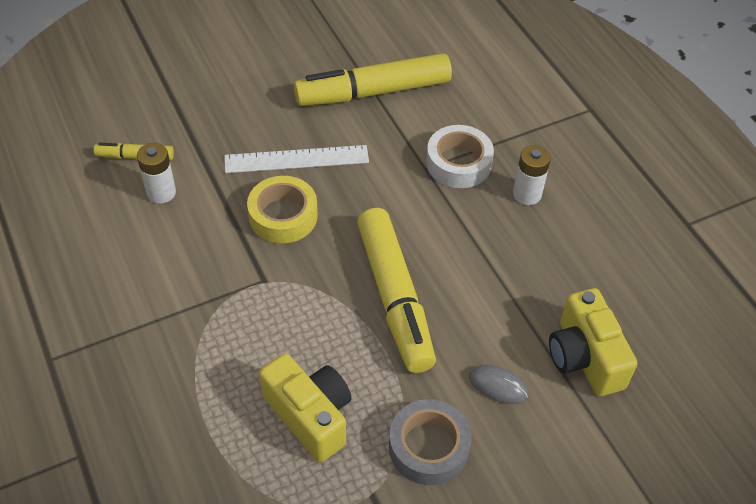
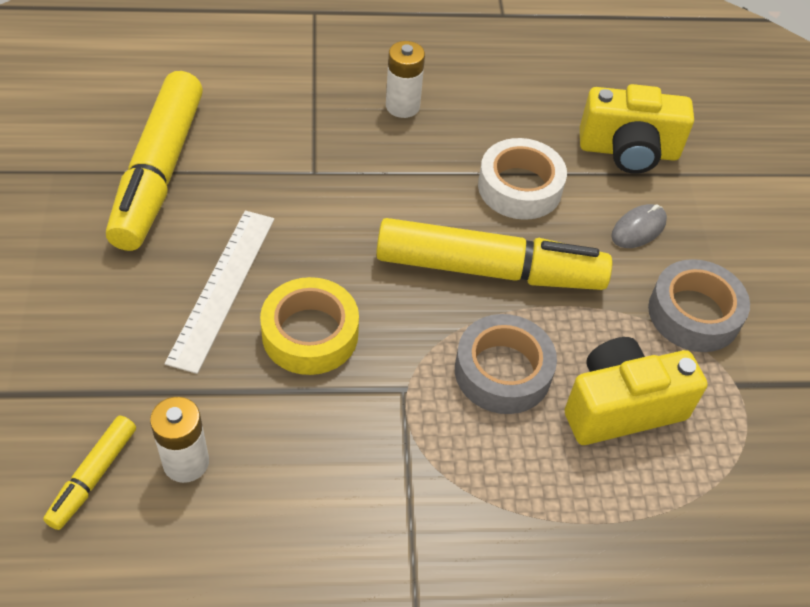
camera: 70 degrees left, 0 degrees up
(306, 332) = (502, 371): none -> grey tape
(458, 163) = (325, 141): white tape -> white tape (519, 187)

